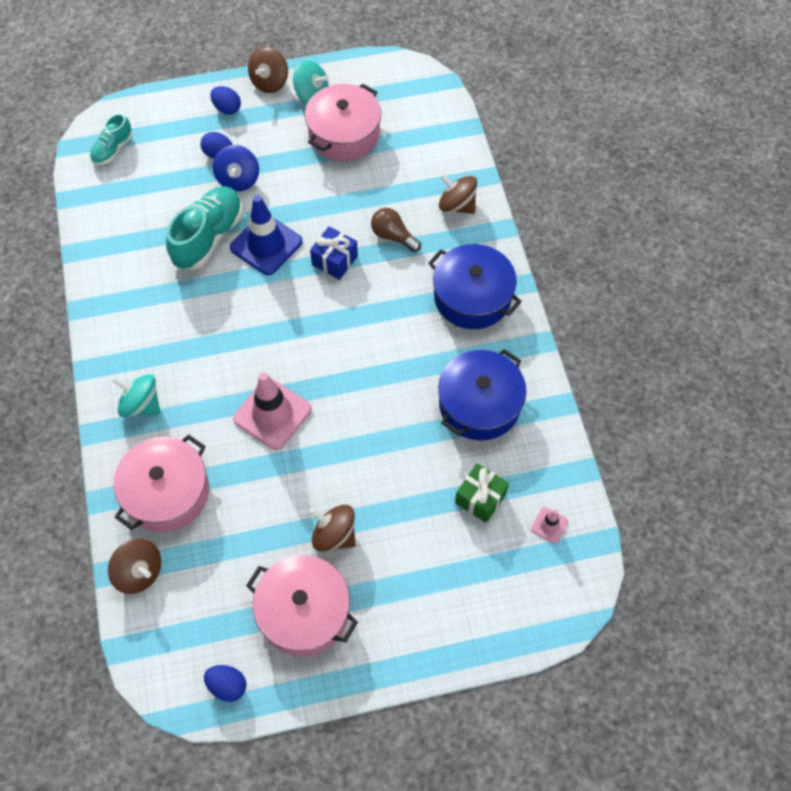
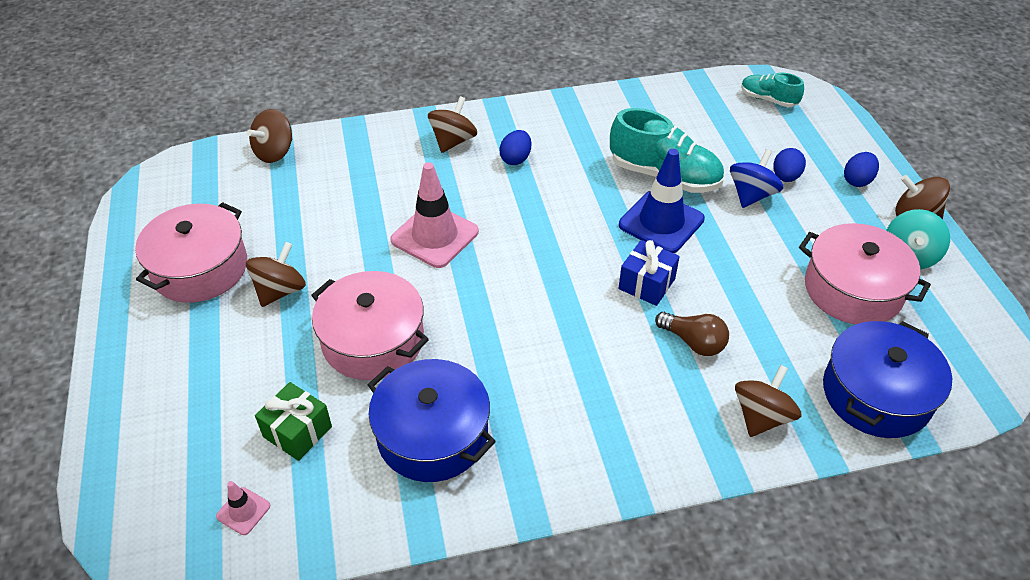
camera: 90 degrees right, 15 degrees down
(141, 404) = (453, 141): turquoise spinning top -> brown spinning top
(167, 492) = (354, 164): pink pot -> pink pot (373, 340)
(227, 686) = (144, 216): blue egg -> blue egg (516, 159)
(238, 180) = (751, 195): blue spinning top -> blue spinning top turned 120 degrees clockwise
(393, 236) = (693, 342): brown light bulb -> brown light bulb turned 90 degrees clockwise
(472, 297) = (603, 431): blue pot -> blue pot (876, 394)

